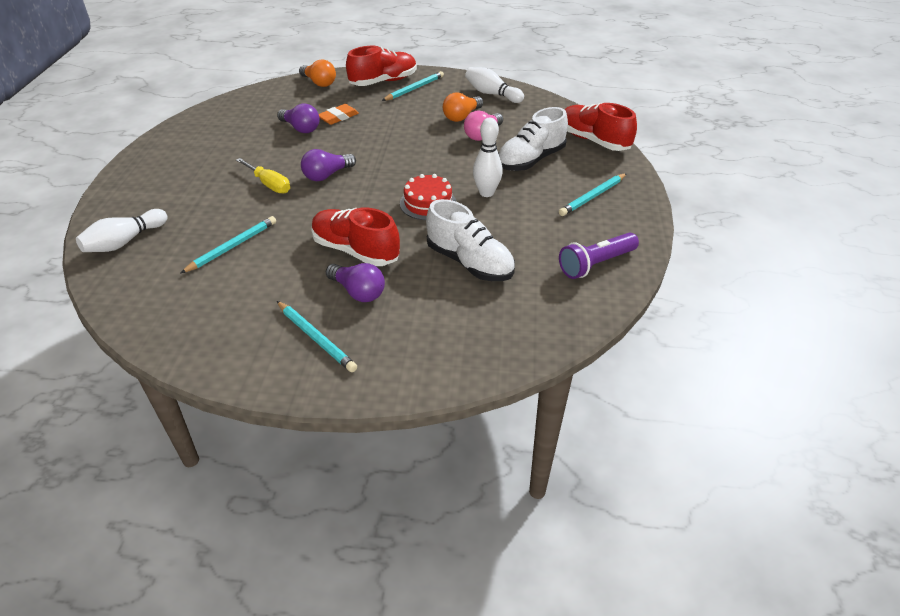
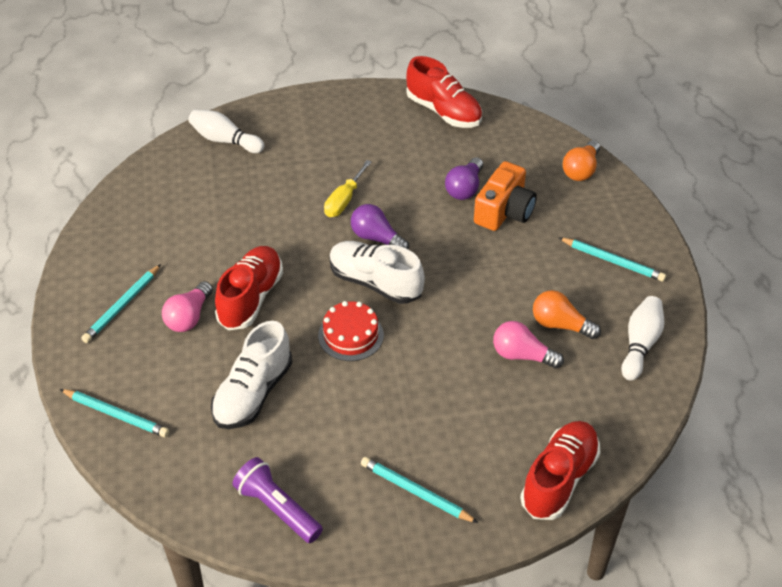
camera: 75 degrees right, 5 degrees up
(232, 246) = (235, 210): turquoise pencil -> turquoise pencil (116, 415)
(338, 117) = (504, 211): orange eraser -> orange camera
(358, 292) = (189, 317): purple light bulb -> pink light bulb
(383, 82) = (616, 227): red shoe -> red shoe (443, 112)
(486, 193) = (389, 383): white bowling pin -> none
(530, 160) = (479, 415): white shoe -> white shoe (375, 283)

